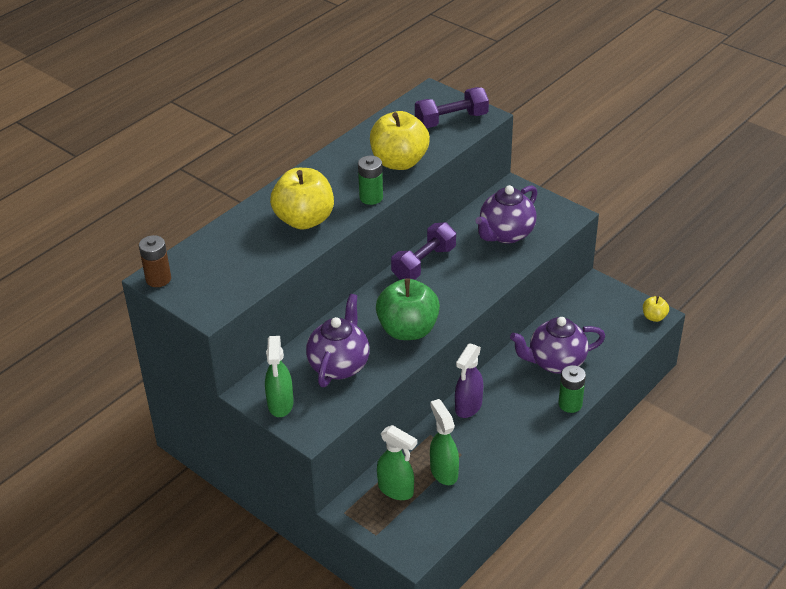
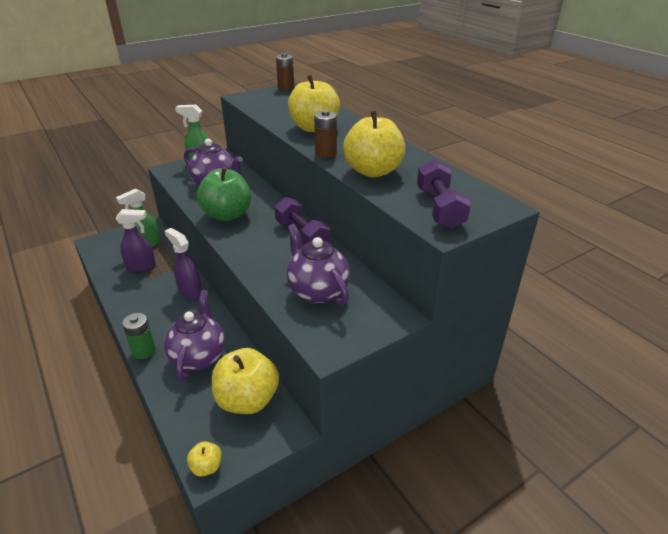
camera: 105 degrees right, 5 degrees down
(371, 197) = (325, 153): green battery -> brown battery
(443, 472) = (141, 266): green spray bottle -> purple spray bottle
(584, 315) = (247, 400): none -> yellow apple

